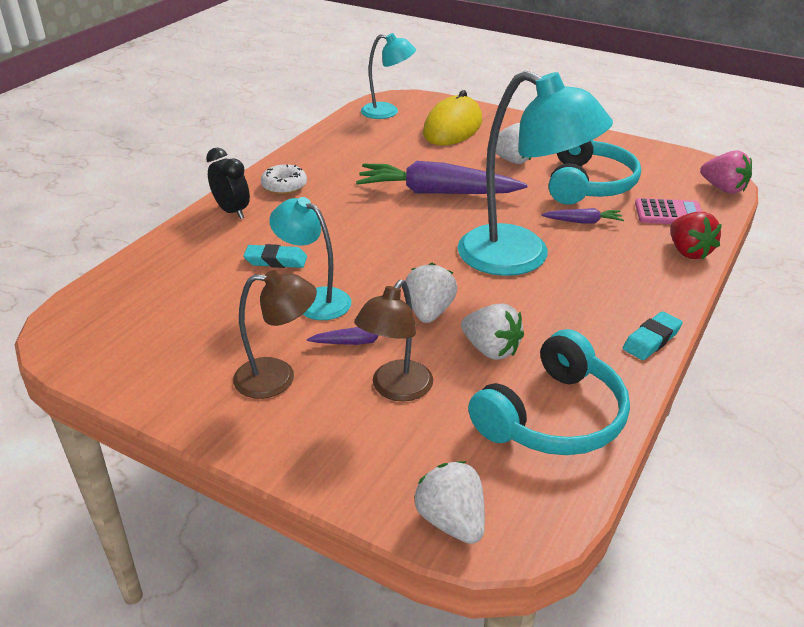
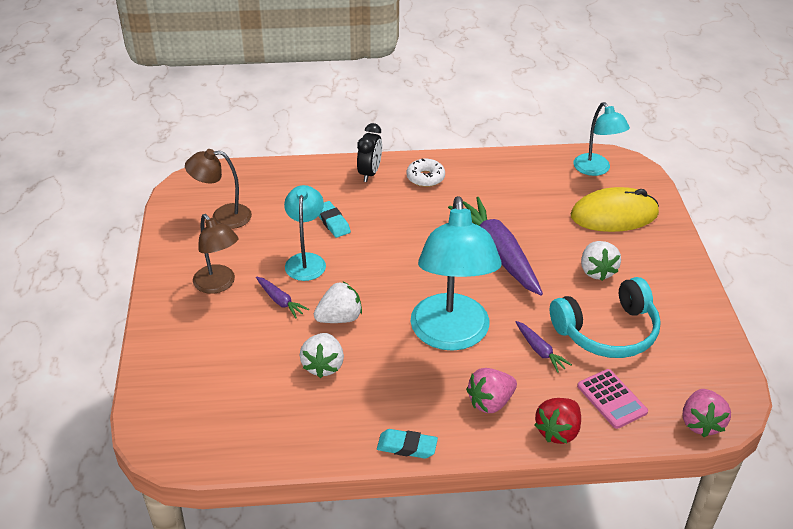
camera: 55 degrees right, 5 degrees up
(396, 389) = (247, 339): brown lamp -> brown lamp (223, 217)
(451, 521) = (153, 413): white strawberry -> none
(553, 417) = (277, 423): turquoise headphones -> none
(627, 270) = (490, 402): none -> pink strawberry

